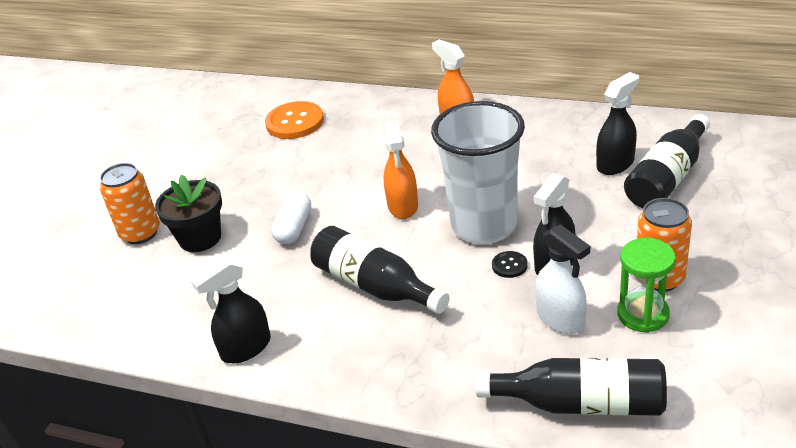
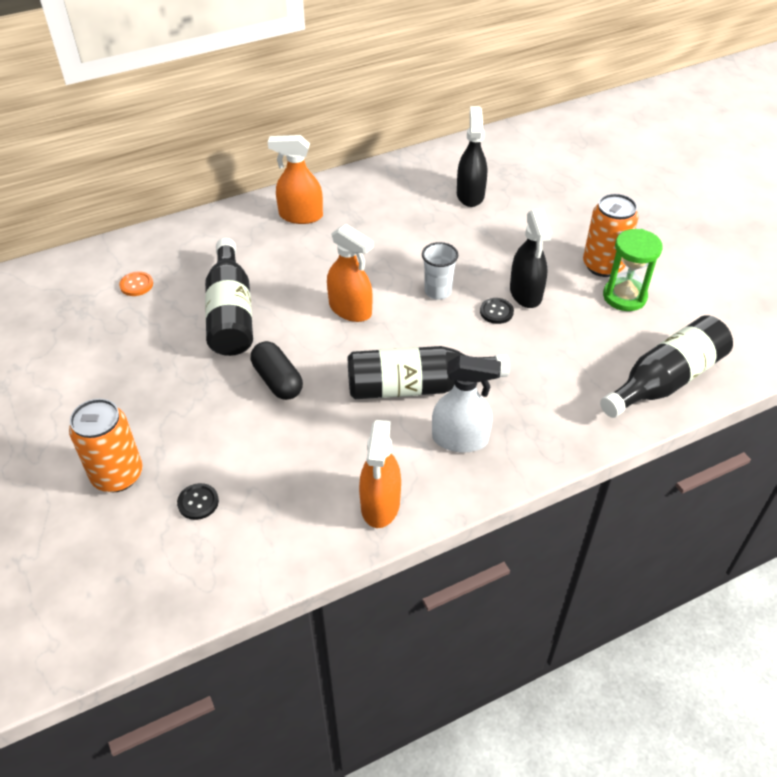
camera: 50 degrees left, 10 degrees up
(156, 276) = (198, 502): none -> black button
(200, 238) = (193, 442): black flower pot -> none
(246, 348) = (380, 505): black spray bottle -> orange spray bottle
(294, 228) = (277, 380): white capsule -> black capsule
(295, 122) = (136, 285): orange button -> orange button, size x0.48
(484, 226) = (437, 291): white cup -> white cup, size x0.42
(560, 319) = (580, 330): white spray bottle -> white spray bottle (460, 439)
(667, 178) = (518, 189): black bottle -> black bottle (231, 314)

